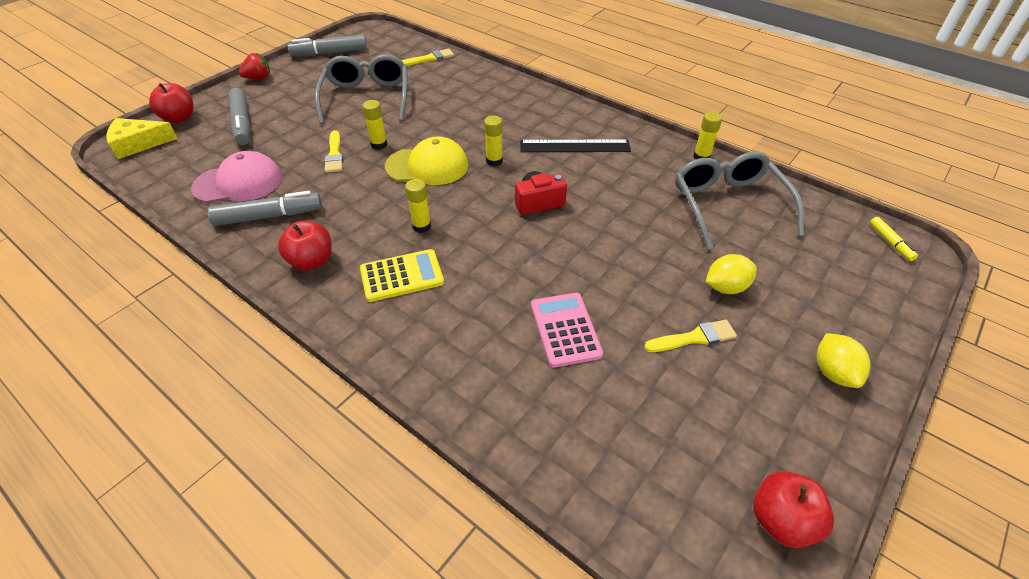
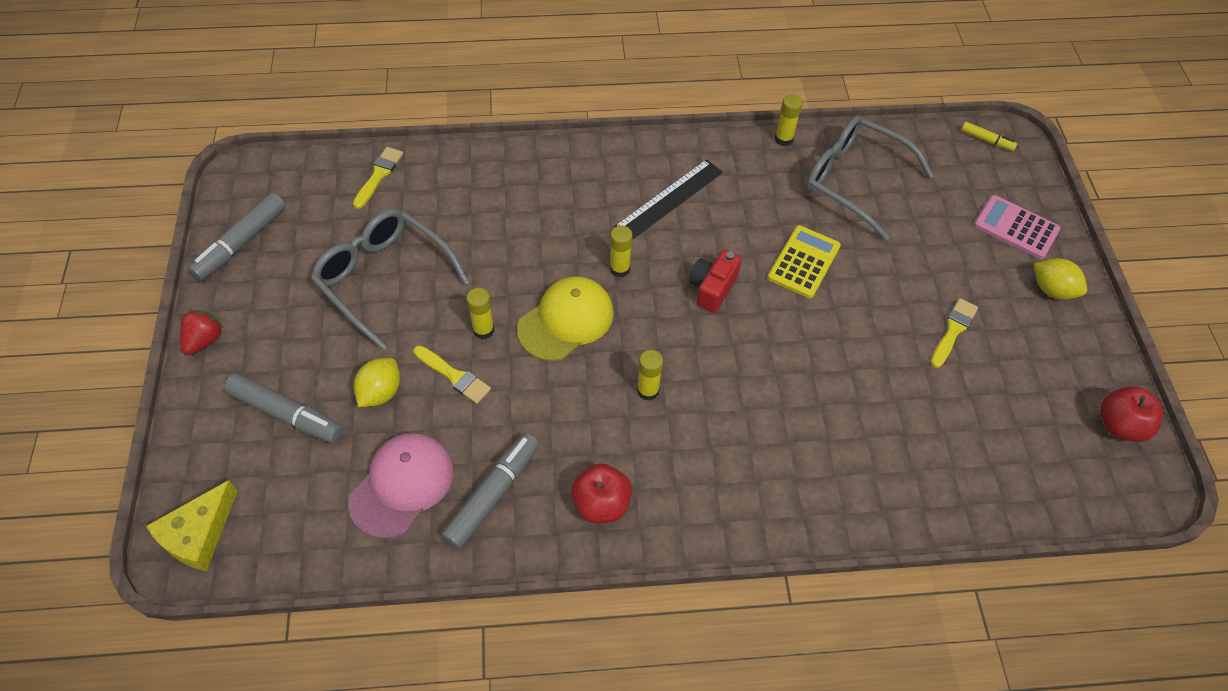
camera: 45 degrees left, 10 degrees up
(179, 118) = (192, 465): red apple -> none
(402, 276) = (695, 452): yellow calculator -> yellow calculator (804, 262)
(565, 329) = (869, 395): pink calculator -> pink calculator (1016, 227)
(726, 287) = (929, 267): yellow lemon -> yellow lemon (380, 392)

